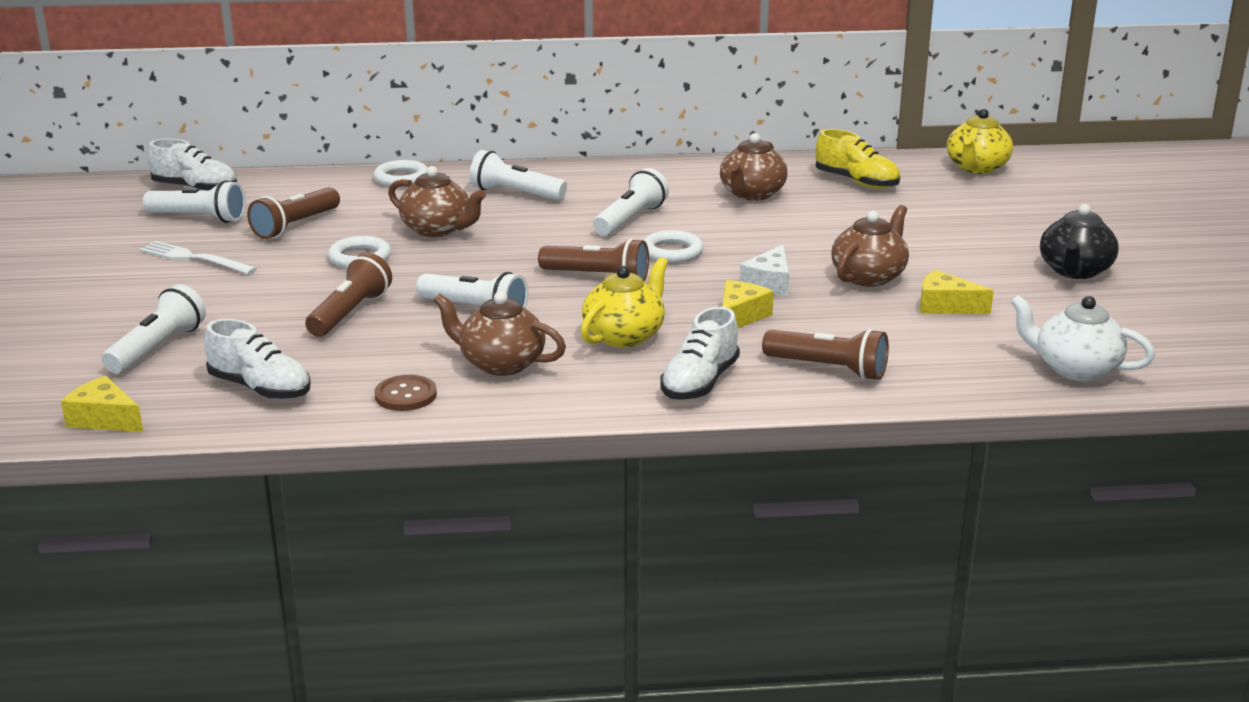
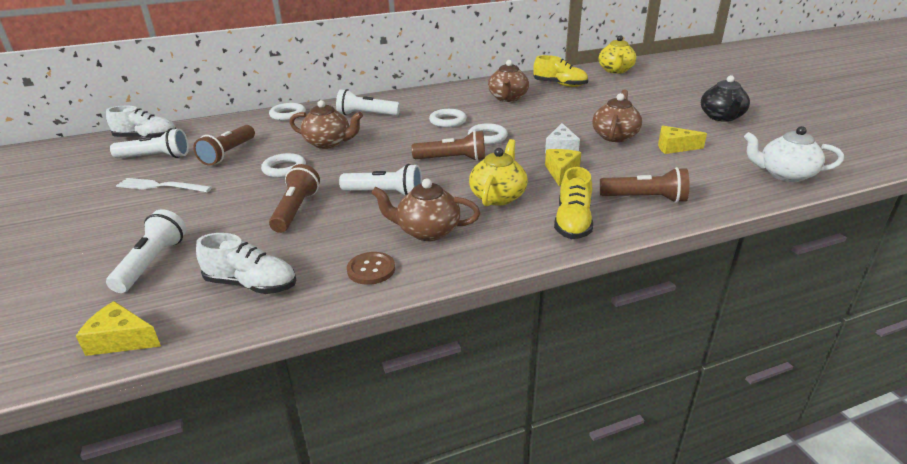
camera: 15 degrees left, 5 degrees up
(630, 219) = (448, 121): white flashlight -> white ring
(699, 383) = (573, 222): white shoe -> yellow shoe

